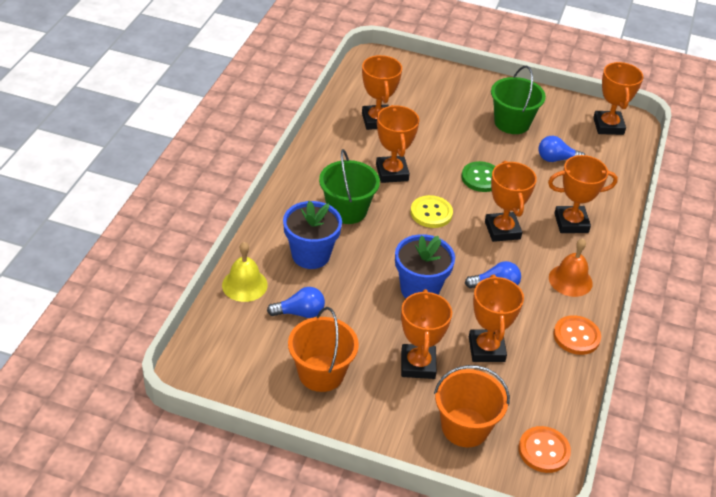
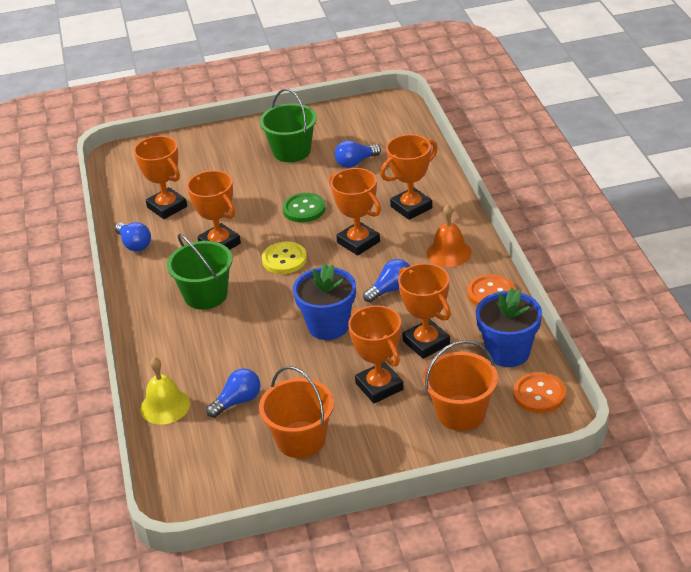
camera: 25 degrees left, 5 degrees down
(311, 255) = (205, 349): blue flower pot -> blue flower pot (508, 352)
(328, 139) = (134, 244): none -> blue light bulb
(608, 126) = (376, 115): orange trophy -> none

